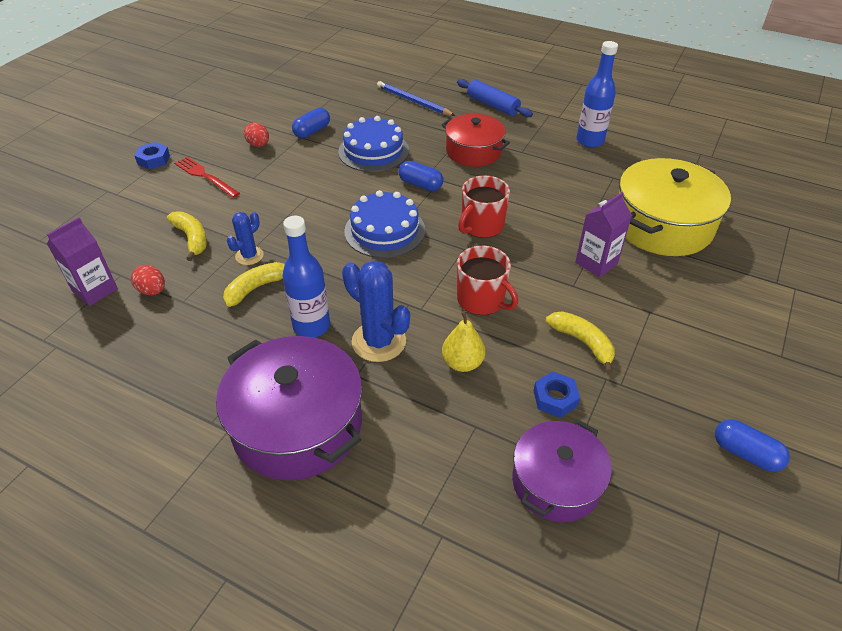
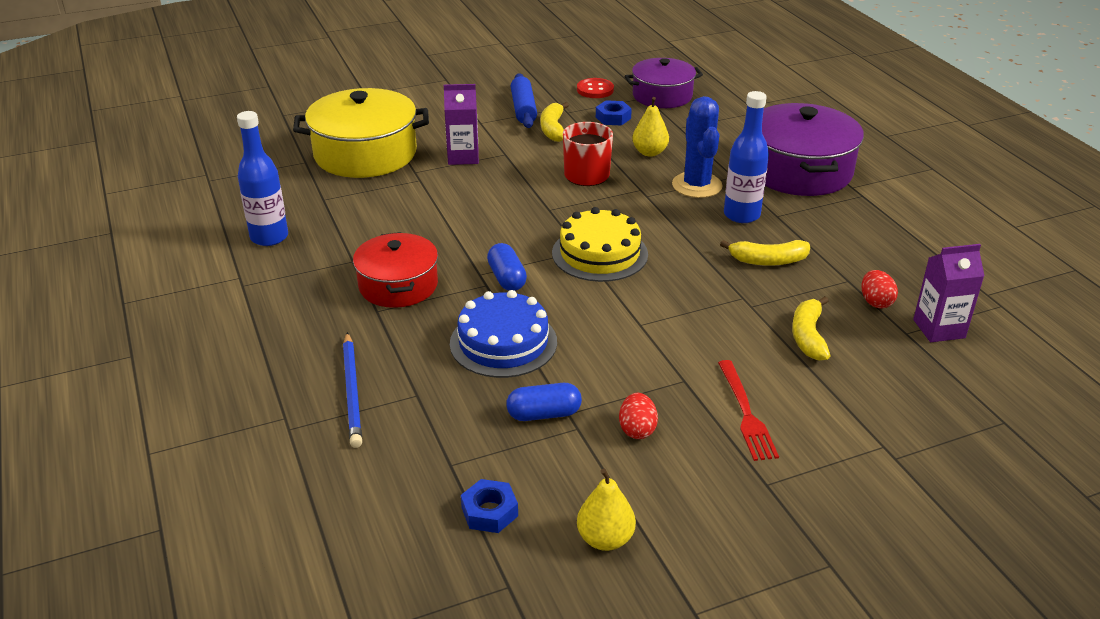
camera: 140 degrees left, 10 degrees down
(154, 160) = (806, 482): blue nut -> blue nut (489, 512)
(236, 104) = (605, 539): none -> yellow pear
(249, 256) = (756, 291): blue cactus -> none
(384, 230) = (599, 253): blue cake -> yellow cake
(481, 226) = (507, 218): red mug -> none
(492, 105) = (275, 330): blue rolling pin -> blue rolling pin (523, 109)
(634, 441) = (595, 90): none -> red button
(745, 453) = (544, 66): blue capsule -> none

